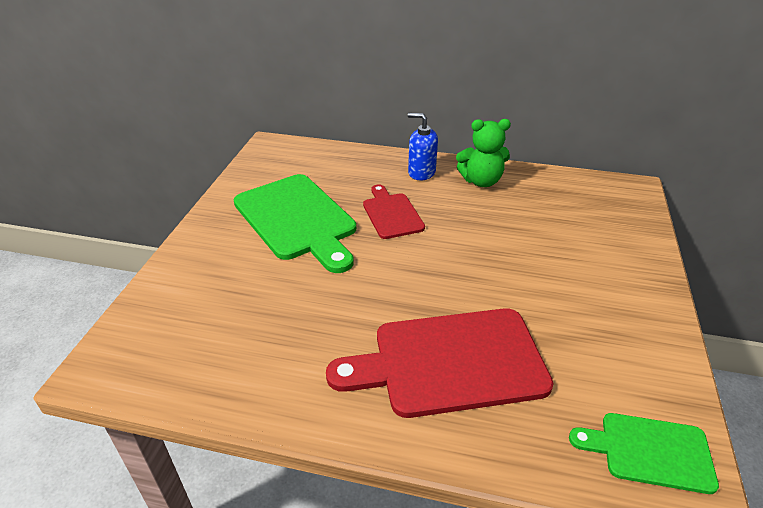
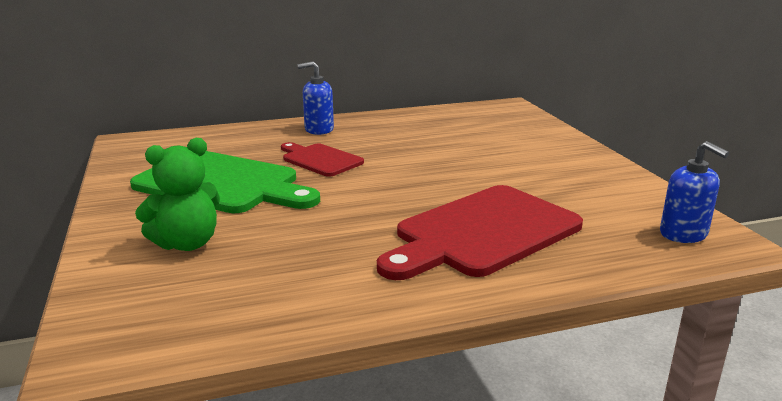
camera: 30 degrees left, 15 degrees down
(481, 181) = (381, 124): green teddy bear -> green teddy bear (187, 243)
(649, 451) = (683, 234): green cutting board -> blue soap dispenser

